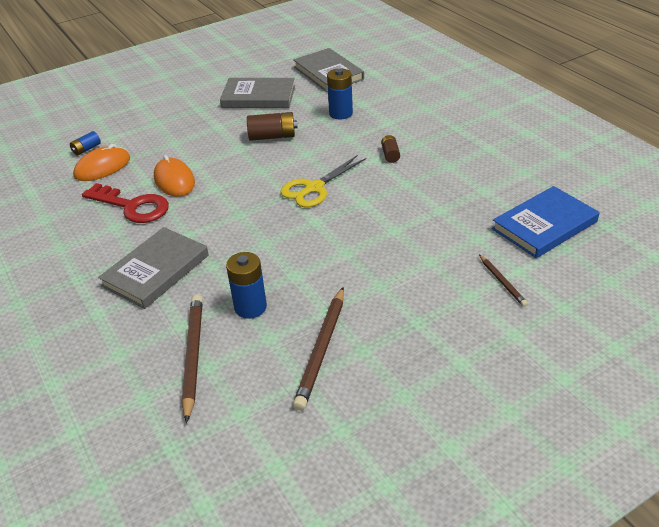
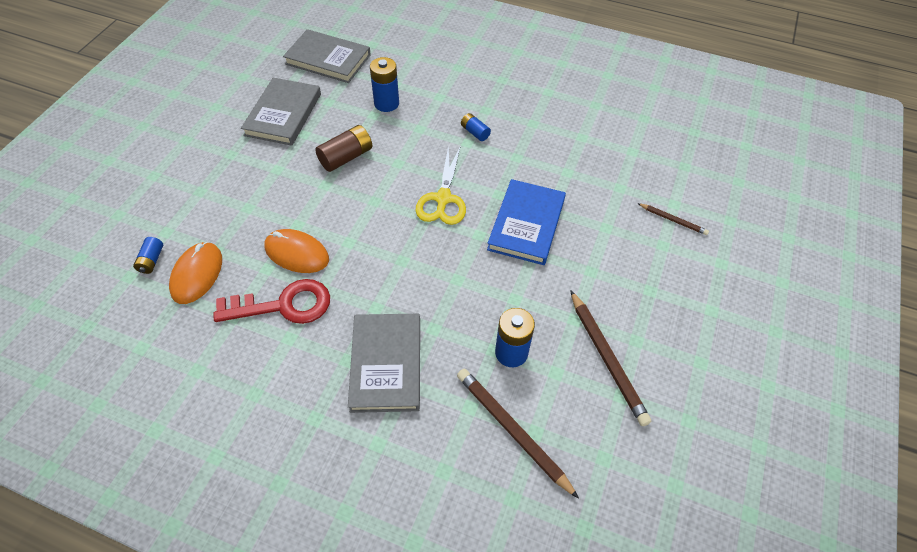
camera: 40 degrees left, 15 degrees up
(258, 97) = (283, 114): grey book -> grey book turned 45 degrees counterclockwise
(390, 155) = (475, 132): brown battery -> blue battery
(544, 225) = (654, 151): blue book -> blue book (526, 224)

